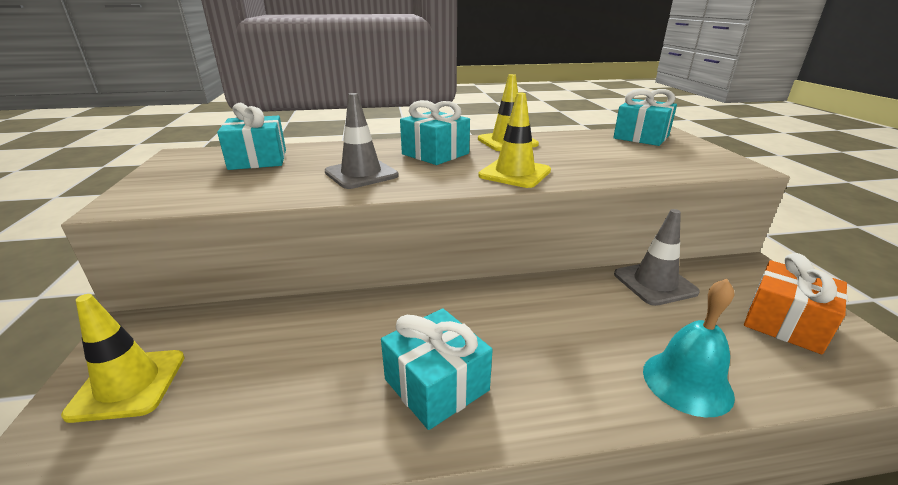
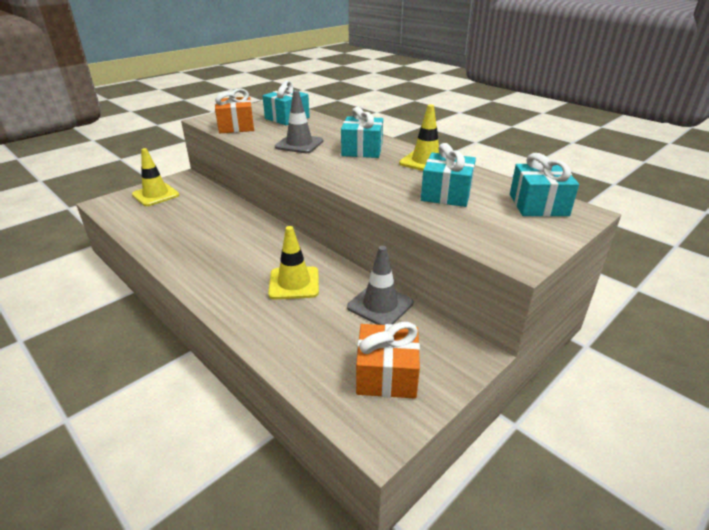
camera: 55 degrees right, 5 degrees up
(211, 192) = (236, 127): none -> orange gift
(436, 385) = (206, 257): turquoise gift -> turquoise gift (446, 194)
(514, 173) = (360, 179): yellow traffic cone -> yellow traffic cone (294, 283)
(687, 382) = (270, 334): turquoise bell -> none

